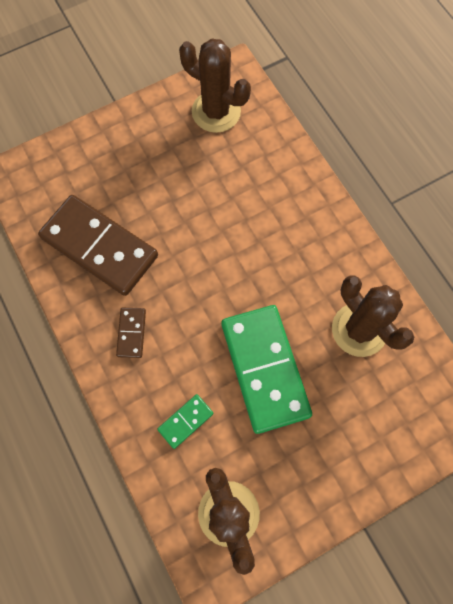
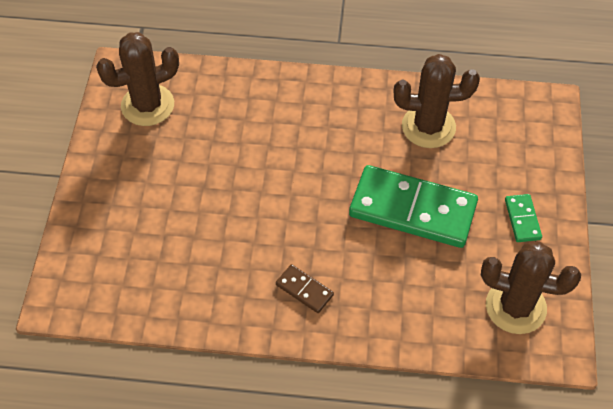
camera: 55 degrees left, 15 degrees down
(100, 246) = (200, 268): brown domino -> none
(185, 421) = (415, 294): green domino -> green domino (522, 219)

